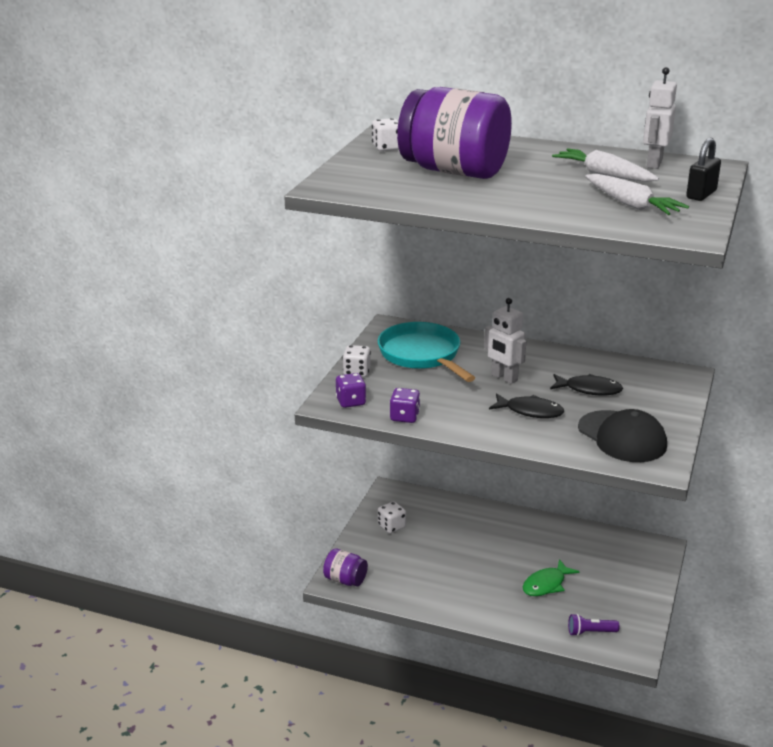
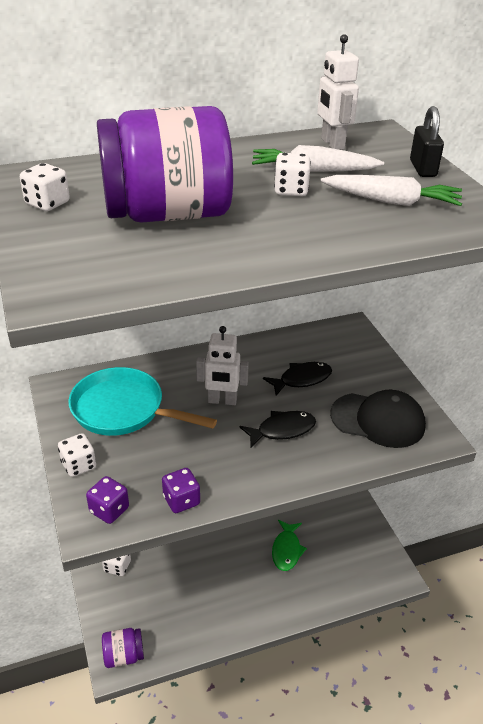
camera: 40 degrees left, 10 degrees up
(564, 180) = (291, 190): none -> white dice
(590, 632) = (354, 577): purple flashlight -> none

